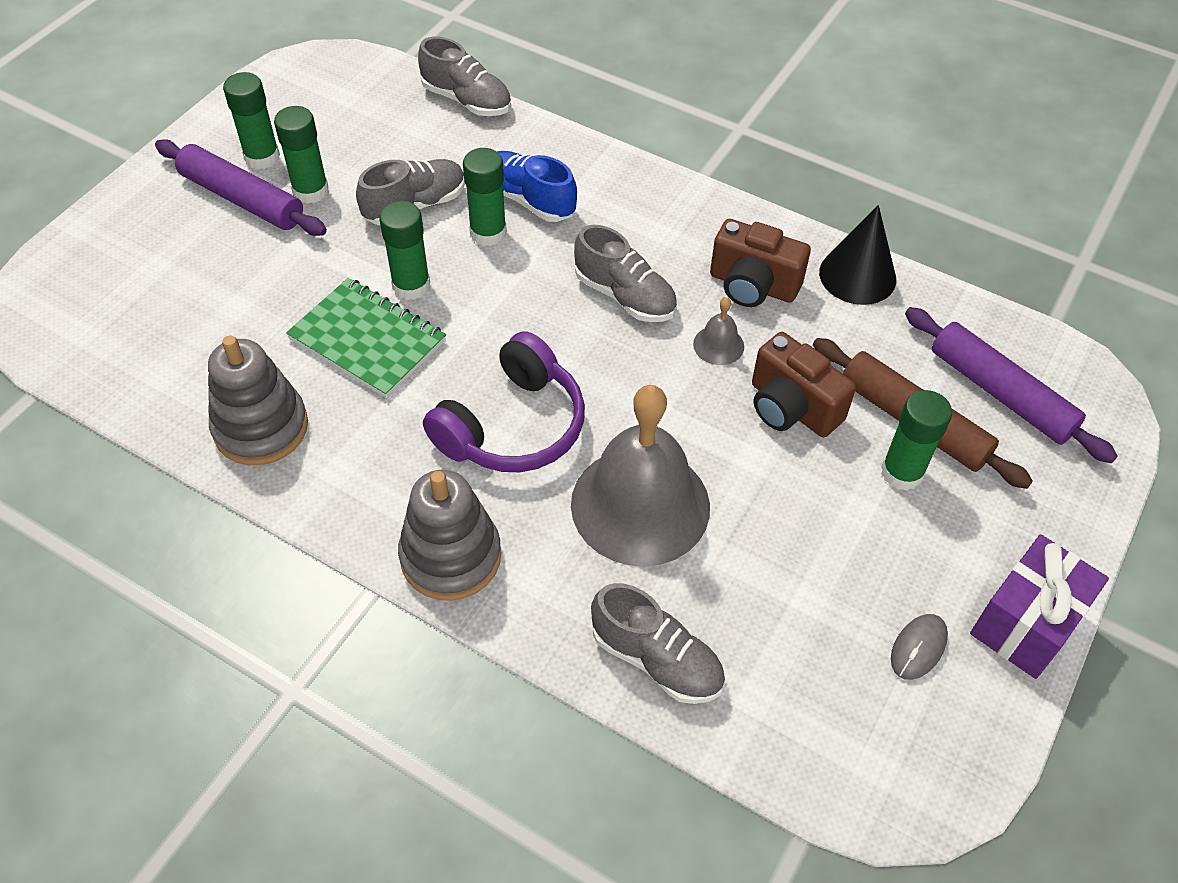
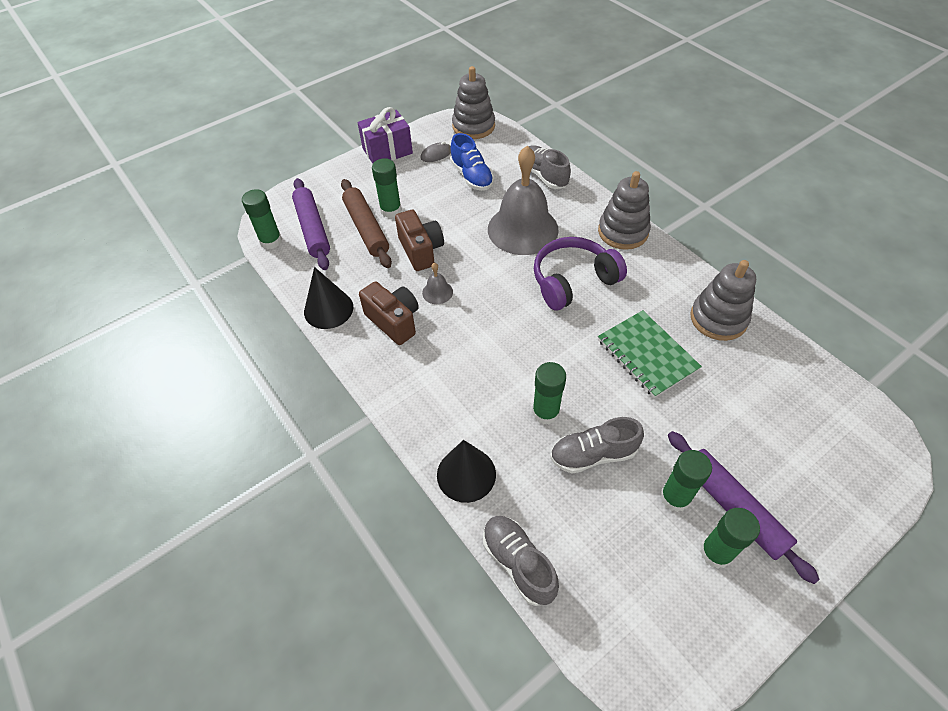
camera: 155 degrees left, 0 degrees up
(411, 286) = (611, 385): green glue stick -> green glue stick (271, 241)
(529, 199) = (506, 432): blue shoe -> blue shoe (472, 176)
(555, 151) = (466, 474): none -> black cone
(625, 296) = (475, 337): grey shoe -> none
(895, 776) = (473, 126): none -> grey stacking toy

